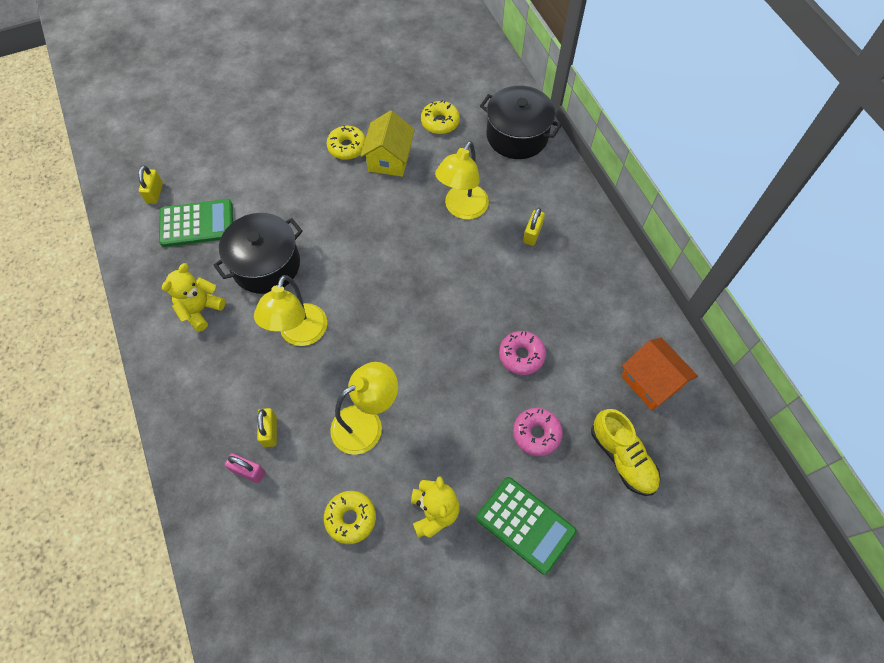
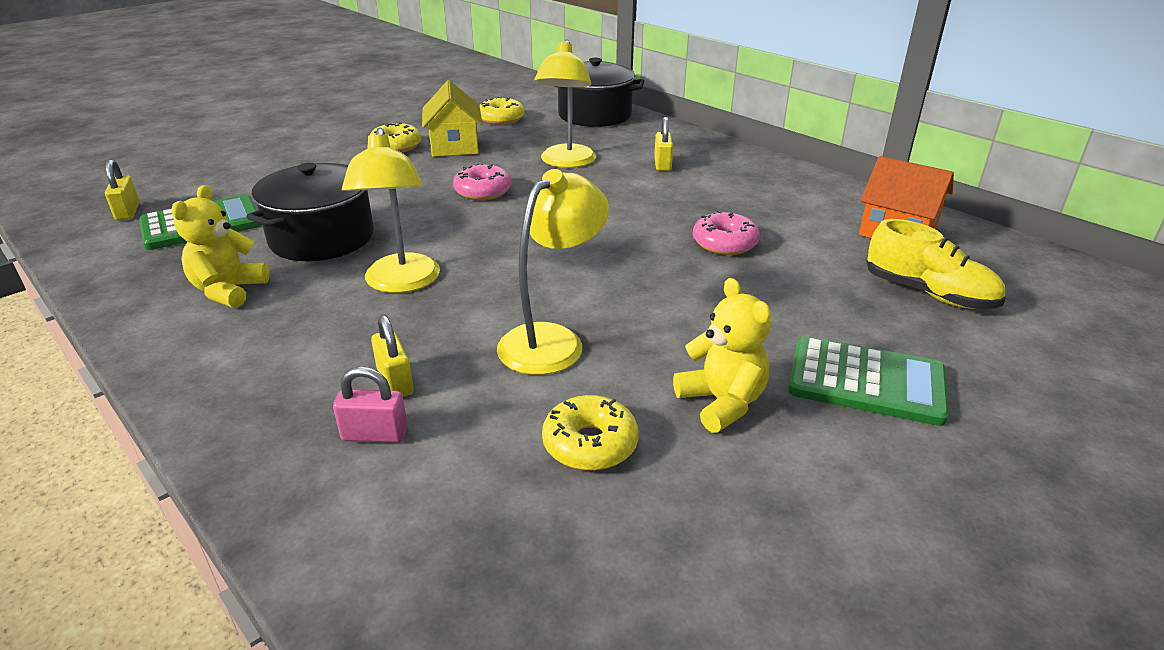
camera: 20 degrees left, 30 degrees down
(536, 434) = (801, 298): pink donut -> pink donut (483, 191)

